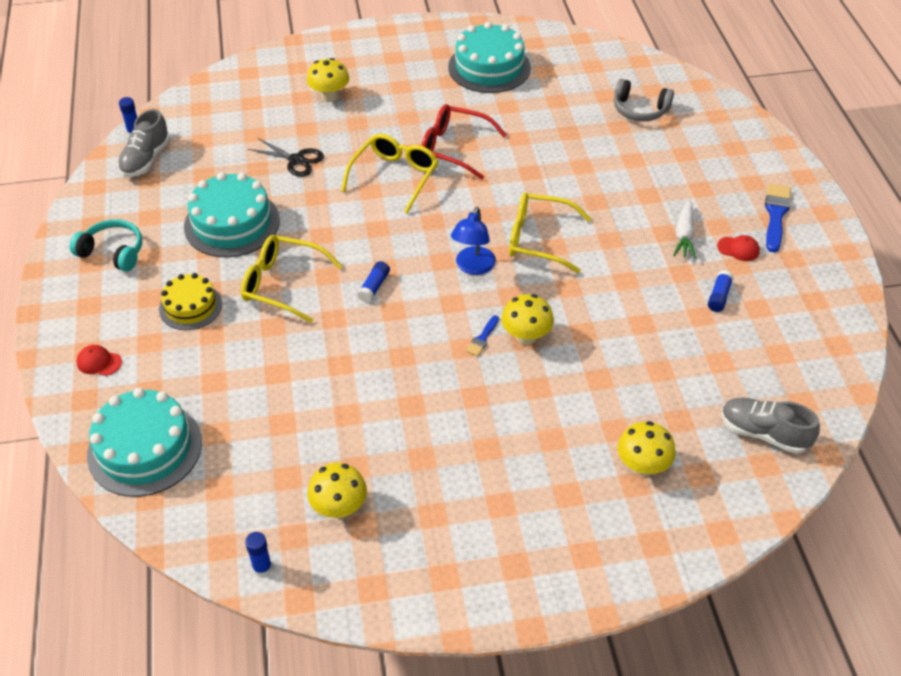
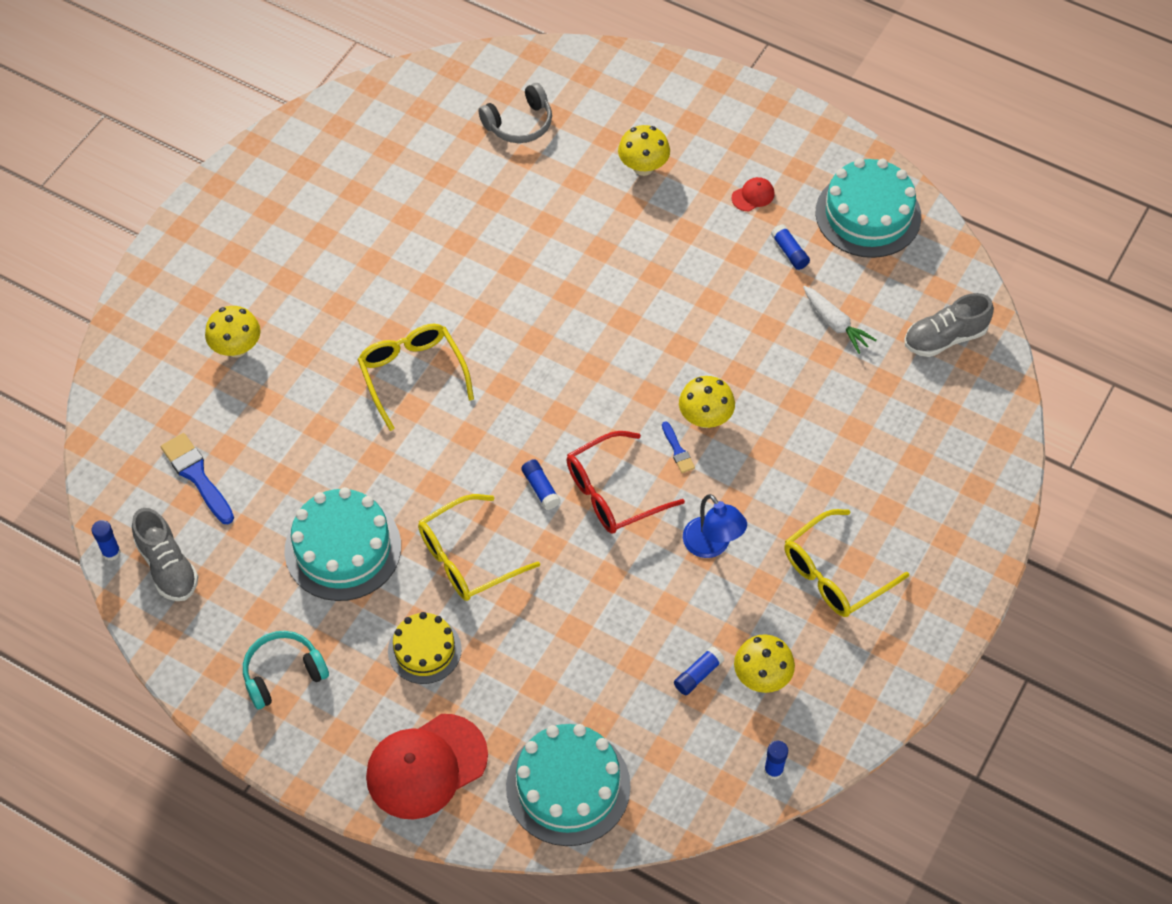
camera: 50 degrees left, 10 degrees up
(99, 362) = (426, 766): red cap -> red cap, size x2.38
(296, 160) = (305, 438): black scissors -> none
(305, 467) = (698, 675): none -> blue glue stick
(454, 148) = (422, 300): red glasses -> red glasses (613, 492)
(473, 267) = (589, 397): blue lamp -> blue lamp (712, 546)
(489, 67) = (335, 189): turquoise cake -> turquoise cake (868, 214)
(539, 239) = (604, 325): yellow glasses -> yellow glasses (835, 573)
(642, 466) = (904, 440): yellow mushroom -> yellow mushroom (643, 167)
(684, 235) = (702, 219): white carrot -> white carrot (835, 324)
(776, 214) = (741, 138): blue brush -> blue brush (197, 476)

